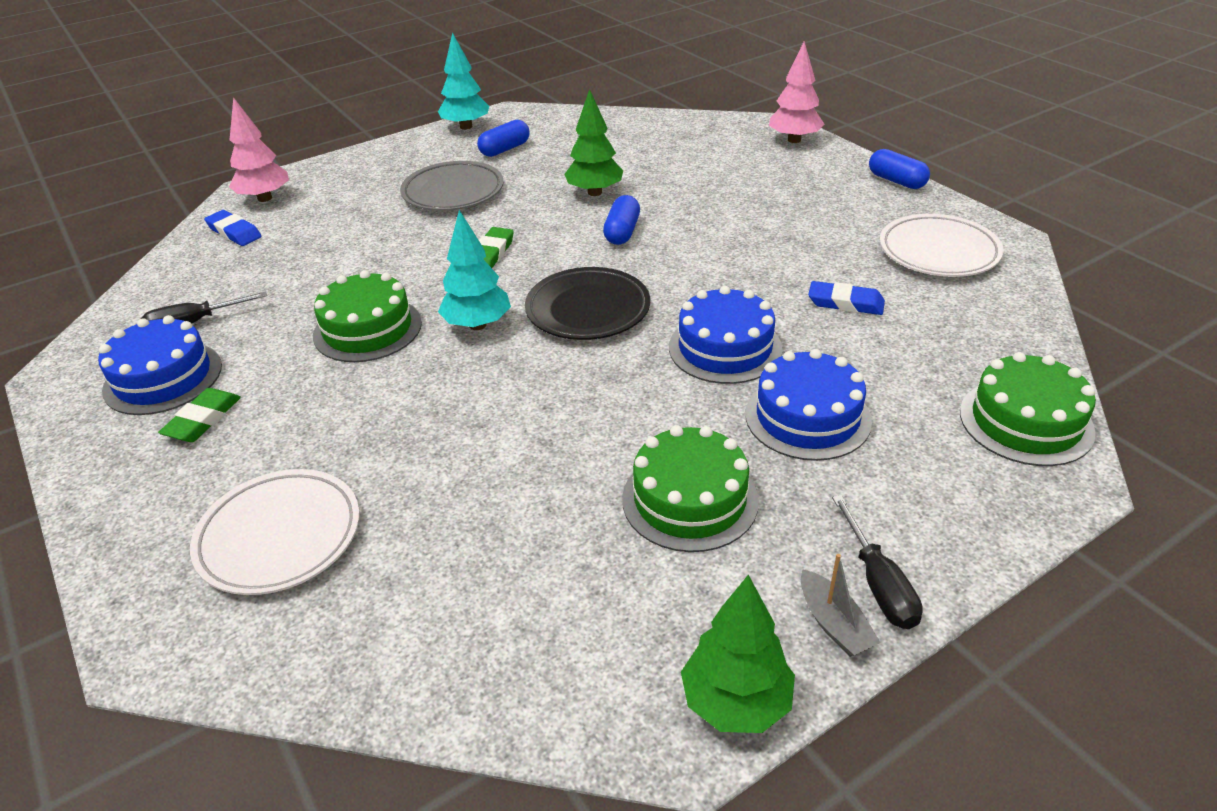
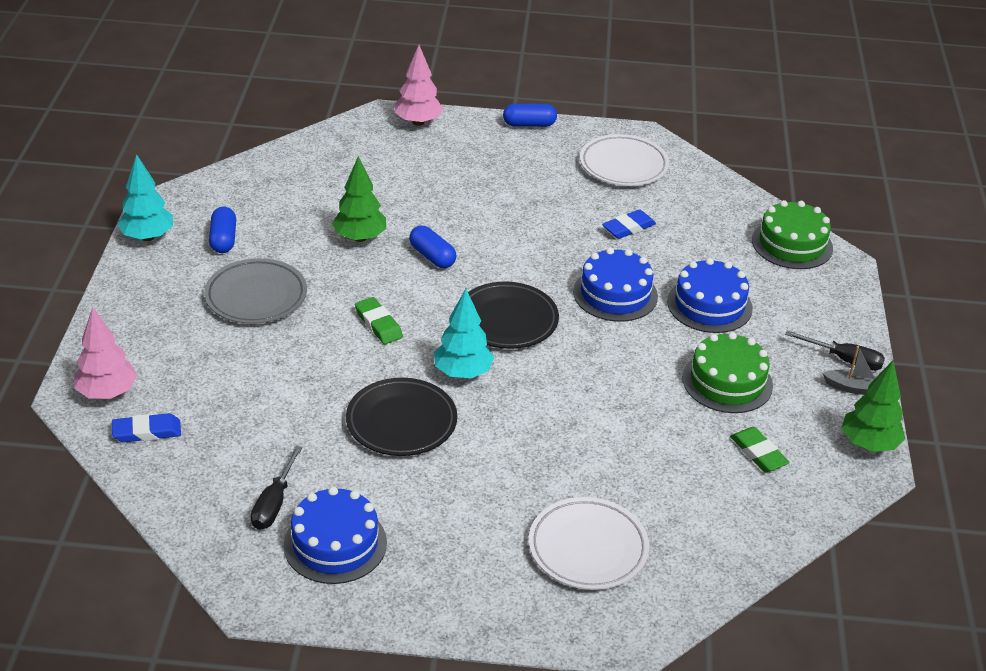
camera: 55 degrees left, 0 degrees up
(203, 420) = (418, 541): green eraser -> green eraser (758, 453)
(367, 329) = (401, 422): green cake -> black plate

